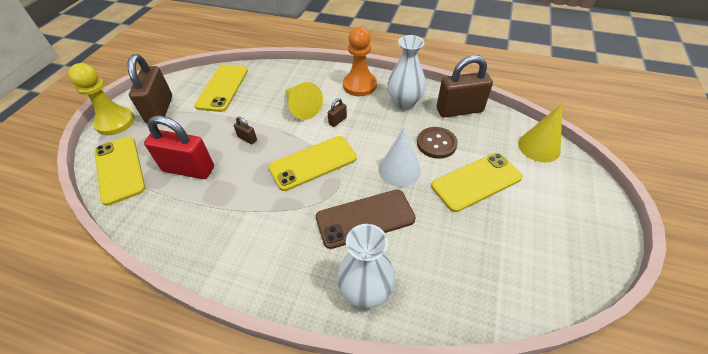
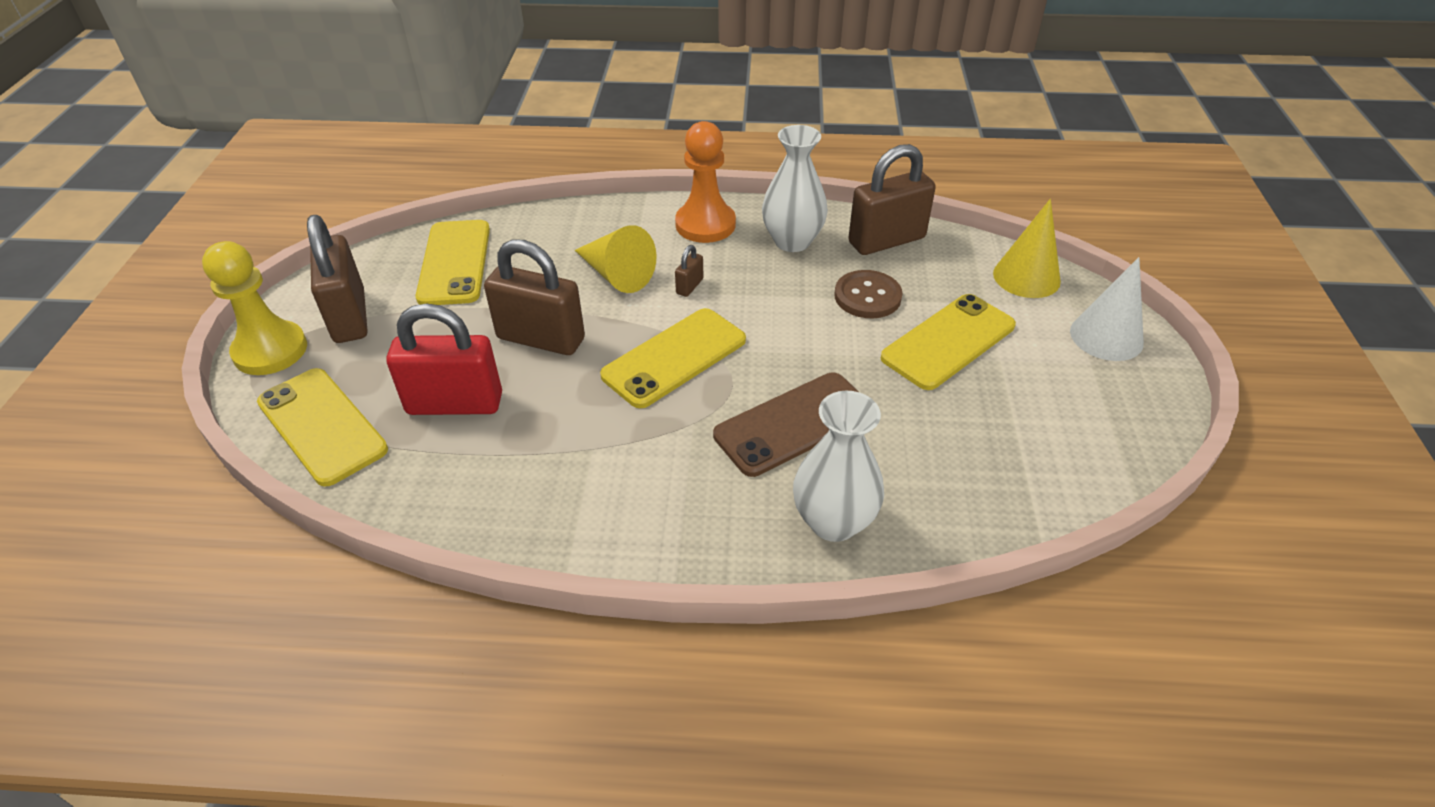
camera: 15 degrees left, 5 degrees down
(247, 139) = (541, 339): brown padlock -> brown padlock, size x2.30
(399, 170) = (822, 345): white cone -> white cone (1106, 336)

